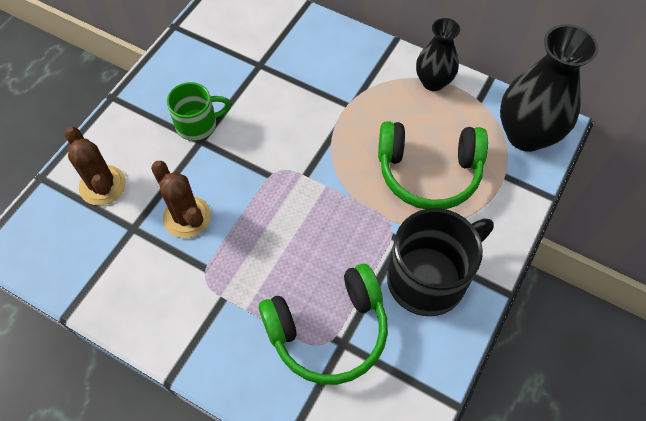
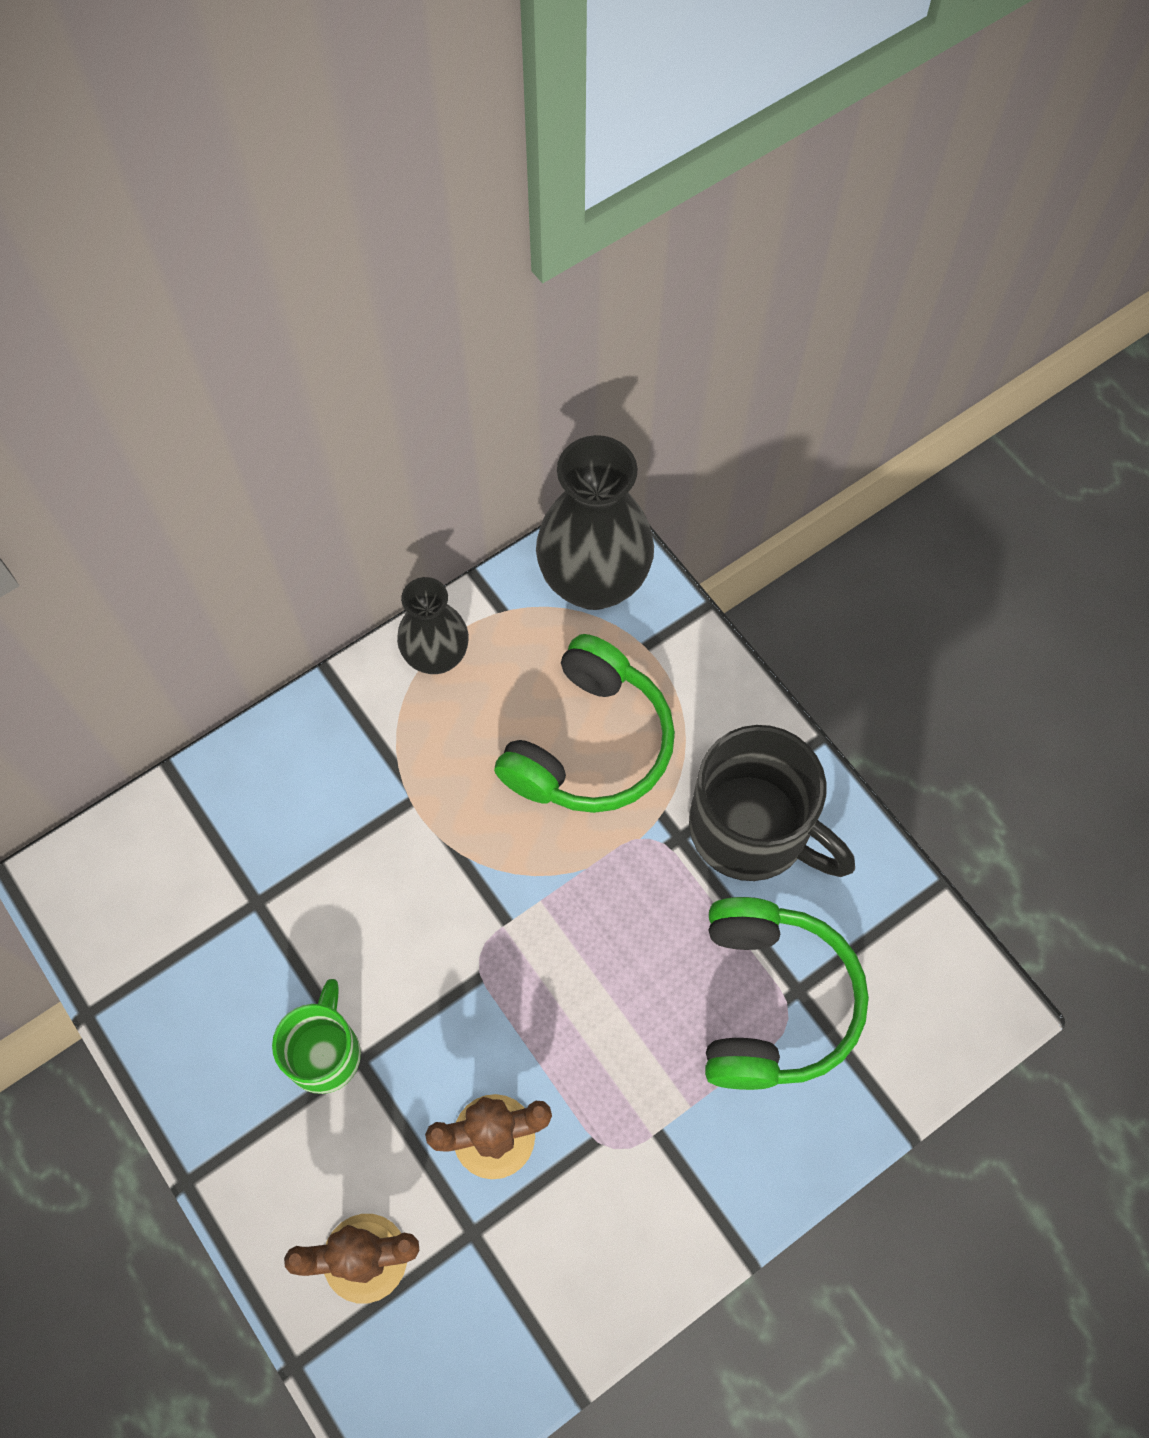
camera: 65 degrees left, 5 degrees up
(429, 278) = (753, 829): black mug -> black mug turned 135 degrees clockwise

